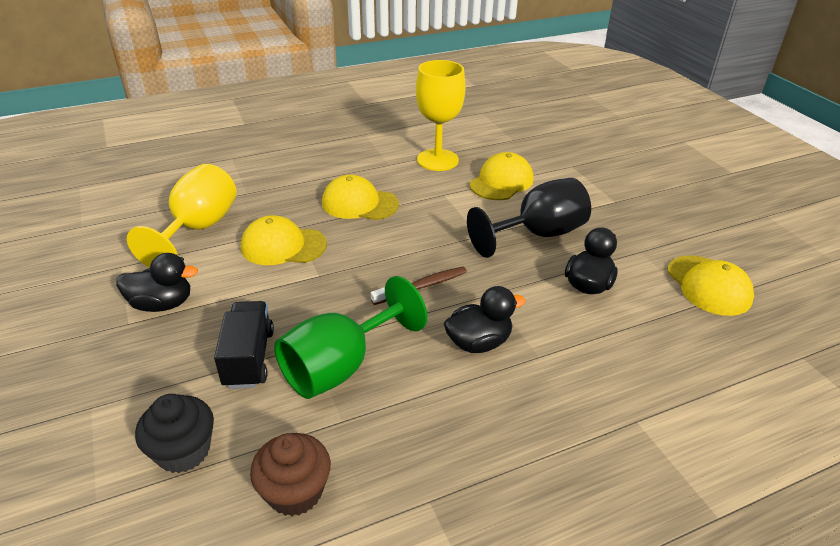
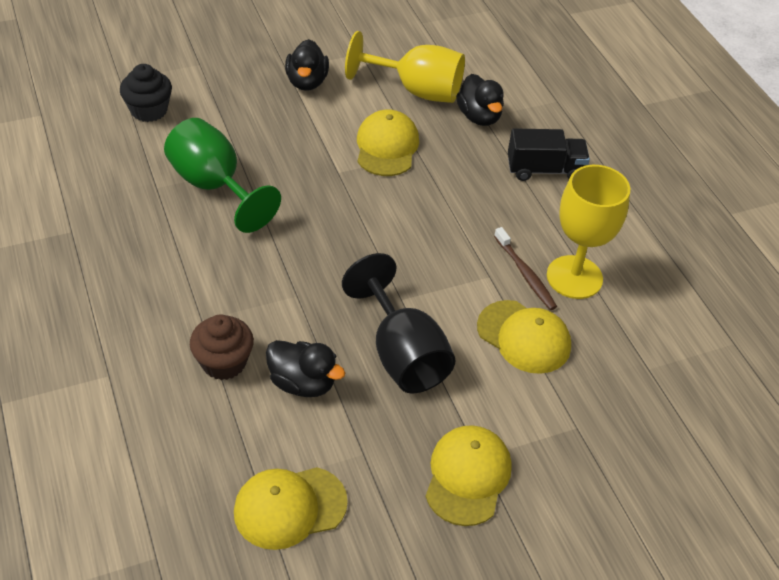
camera: 90 degrees right, 10 degrees up
(249, 358) = (234, 134): black truck -> black truck (544, 170)
(295, 492) = (100, 164): brown cupcake -> brown cupcake (224, 362)
(359, 203) = (465, 202): yellow cap -> yellow cap (467, 476)
(422, 286) = (314, 244): brown toothbrush -> brown toothbrush (525, 274)
(478, 342) = (227, 277): black duck -> black duck (479, 117)

